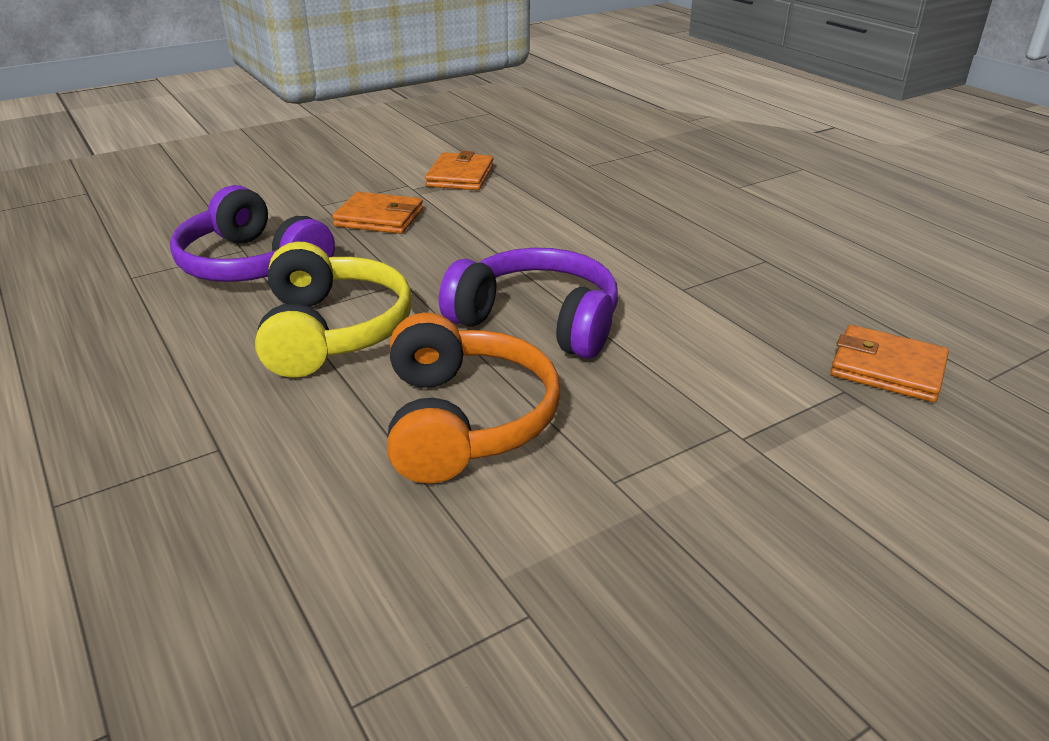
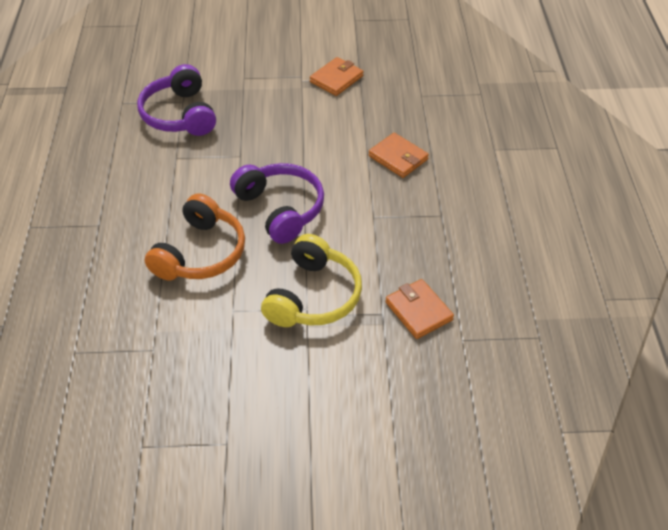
camera: 30 degrees right, 15 degrees up
(332, 331) = (185, 176): yellow headphones -> yellow headphones (313, 296)
(379, 218) = (265, 100): orange wallet -> orange wallet (398, 158)

